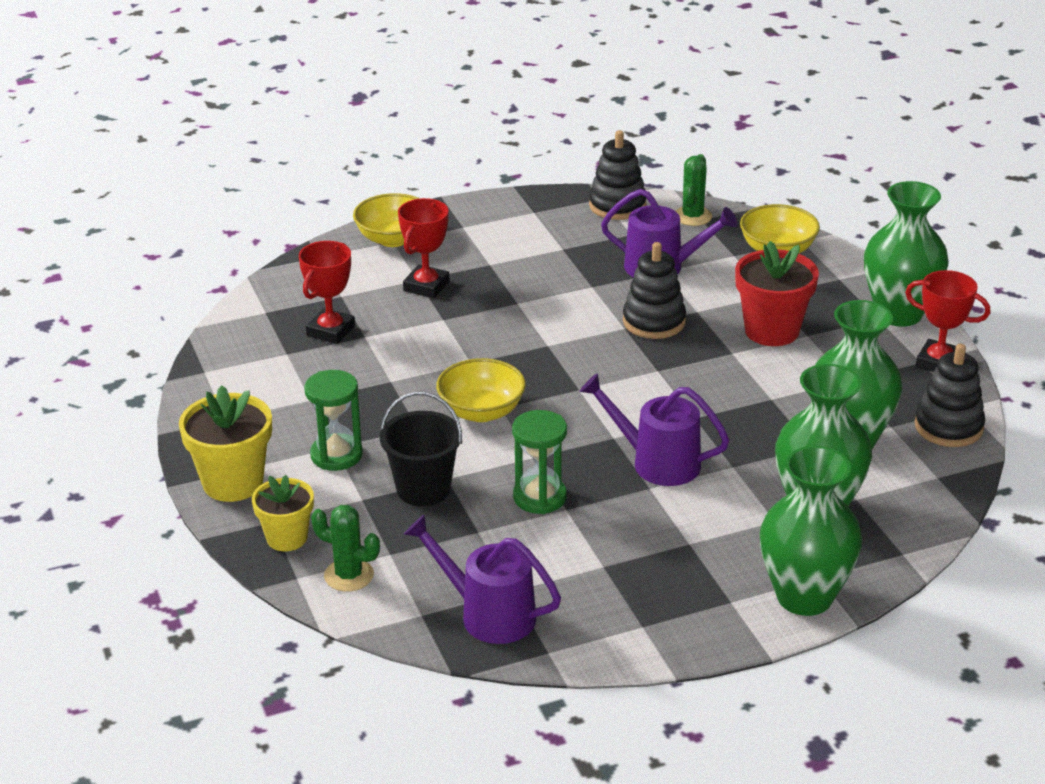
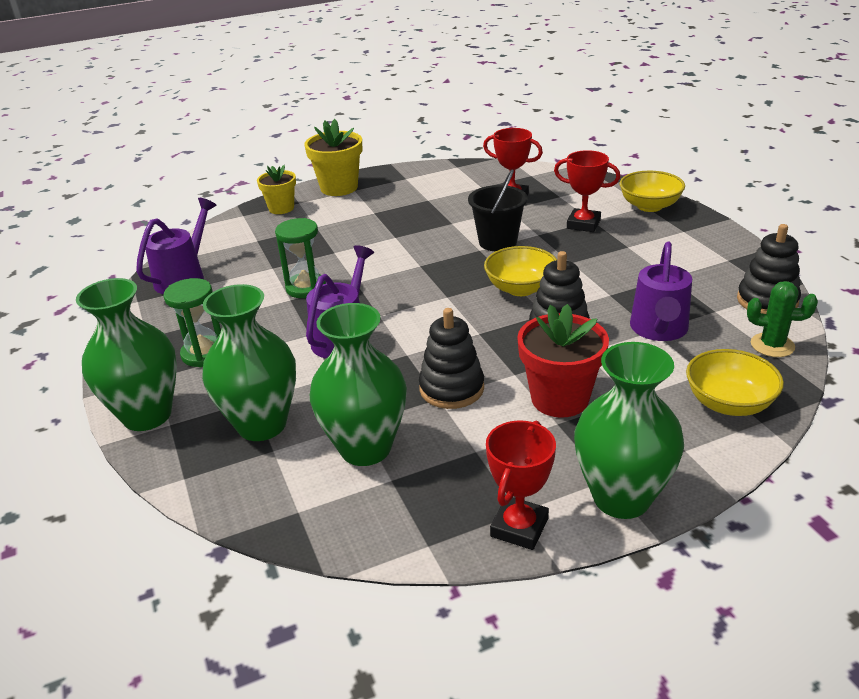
camera: 90 degrees right, 0 degrees up
(336, 455) = (364, 214): green hourglass -> green hourglass (204, 354)
(349, 575) = (239, 230): green cactus -> none
(423, 489) = (323, 245): black bucket -> black bucket (497, 242)
(481, 411) = (414, 258): yellow bowl -> yellow bowl (520, 288)
(948, 427) = (388, 527): black stacking toy -> black stacking toy (451, 388)

